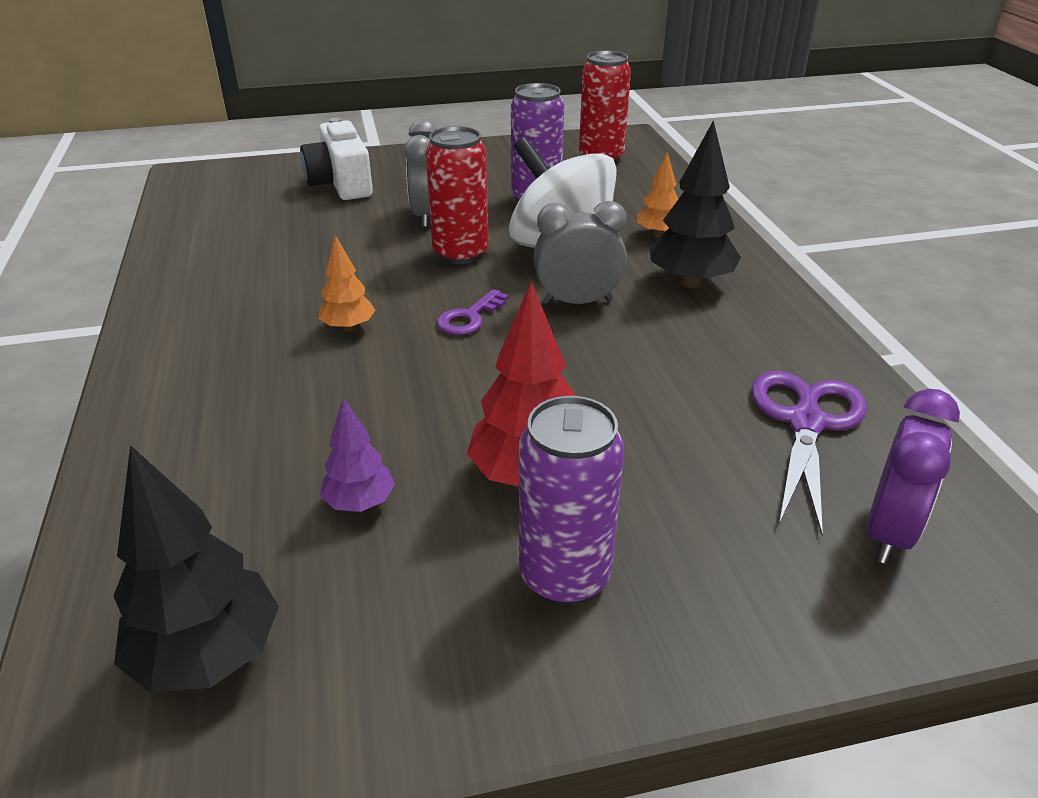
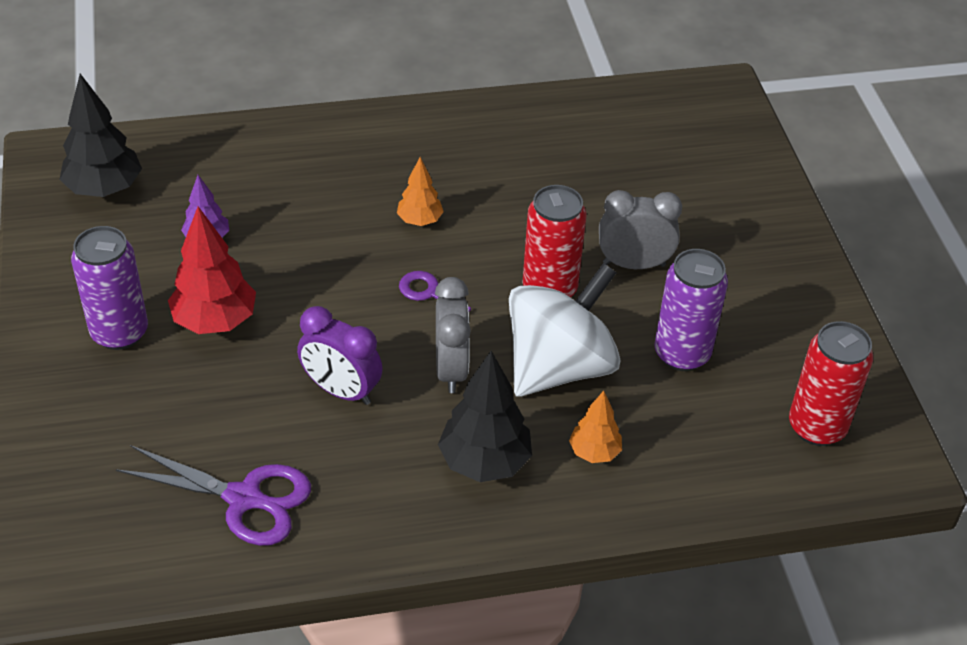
camera: 90 degrees right, 10 degrees up
(341, 183) = (709, 197): white camera -> none
(888, 532) = (112, 514): purple clock -> purple clock (341, 391)

